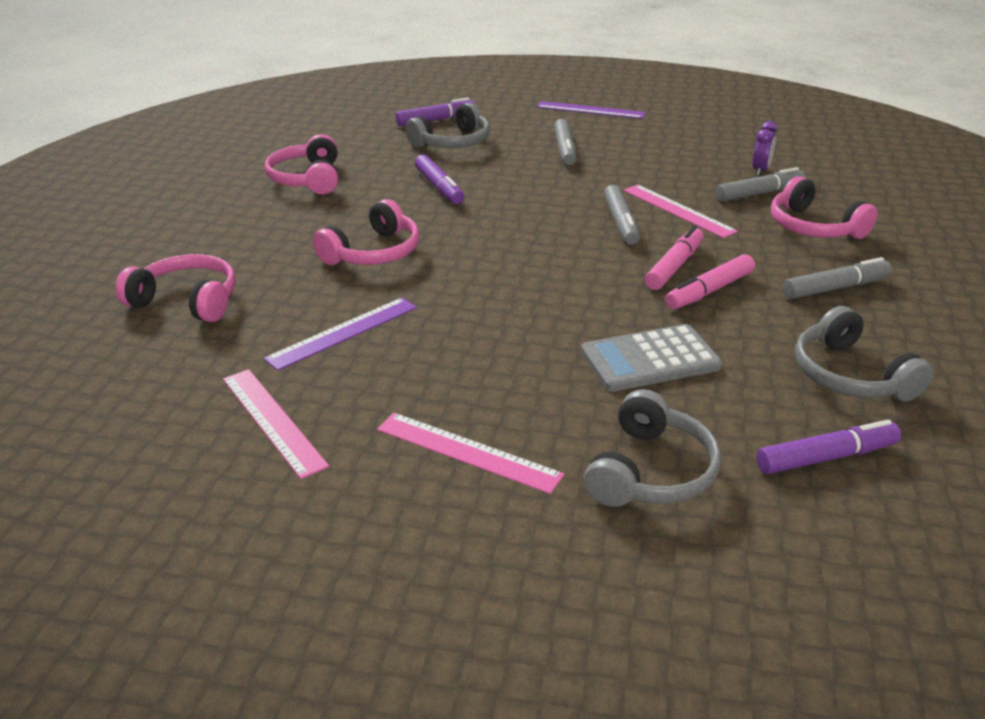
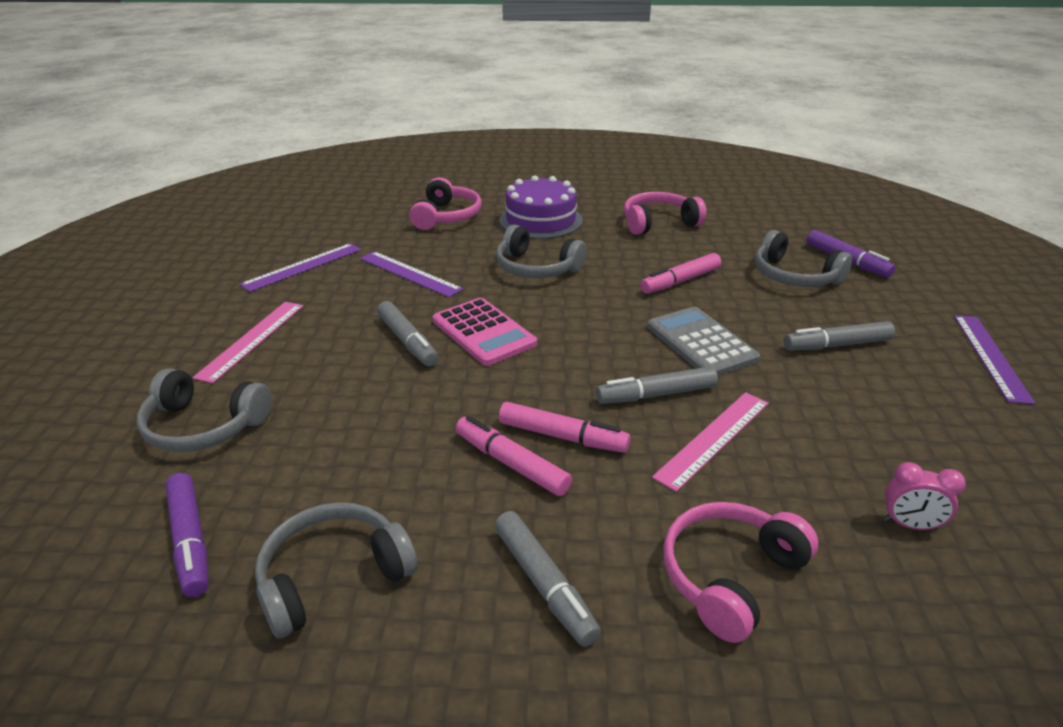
camera: 80 degrees right, 0 degrees up
(251, 239) = (540, 220): none -> purple cake
(272, 421) = (302, 267): pink ruler -> purple ruler
(373, 252) = (536, 268): pink headphones -> grey headphones
(439, 187) = (680, 281): purple marker -> pink marker
(500, 291) = (483, 332): none -> pink calculator
(650, 359) = (371, 422): grey calculator -> grey calculator (701, 342)
(759, 193) = (817, 519): grey marker -> grey marker (407, 341)
(760, 170) = (910, 525): purple clock -> pink clock

